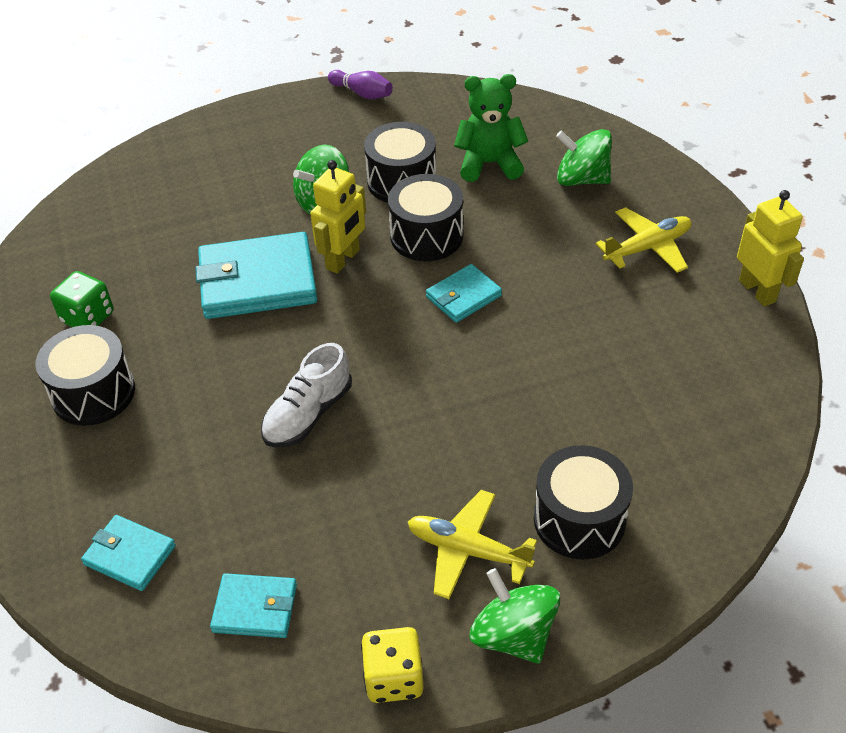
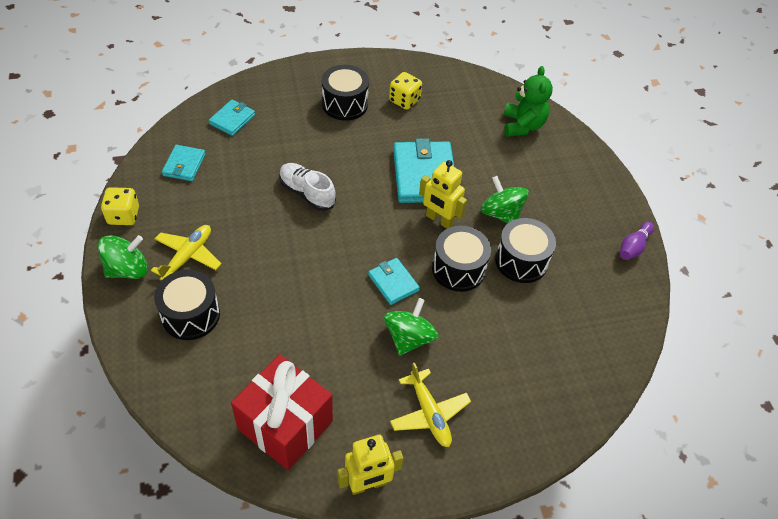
camera: 90 degrees right, 5 degrees up
(88, 317) = (404, 100): green dice -> yellow dice
(489, 164) = (541, 320): green teddy bear -> green teddy bear (522, 125)
(582, 179) = (518, 383): green spinning top -> green spinning top (409, 338)
(714, 376) = (285, 425): none -> red gift

